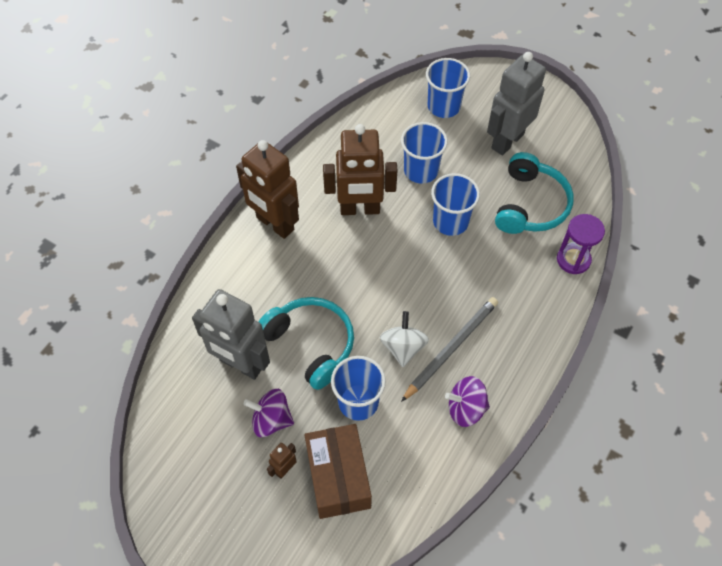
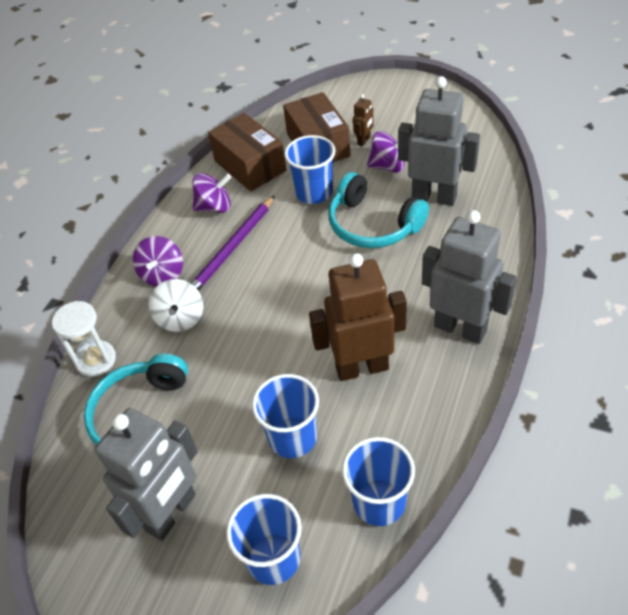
camera: 175 degrees right, 10 degrees down
(274, 224) = (460, 328): brown robot -> grey robot
(403, 347) = (280, 240): white spinning top -> white spinning top (180, 318)
(422, 463) = (250, 166): none -> brown box
(450, 221) = (245, 375): blue cup -> blue cup (379, 502)
(451, 348) = (232, 248): grey pencil -> purple pencil
(519, 333) = (162, 274): none -> purple spinning top
(573, 259) = (96, 360): purple hourglass -> white hourglass

